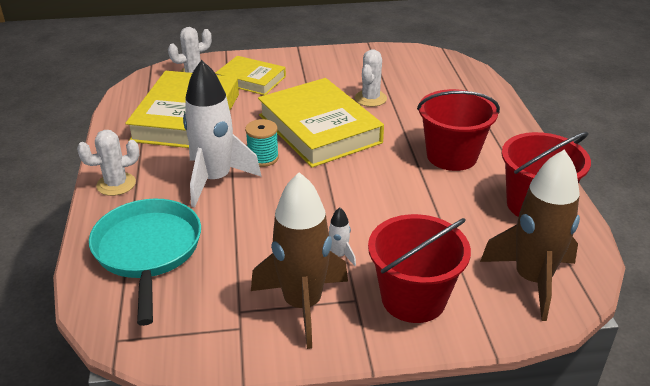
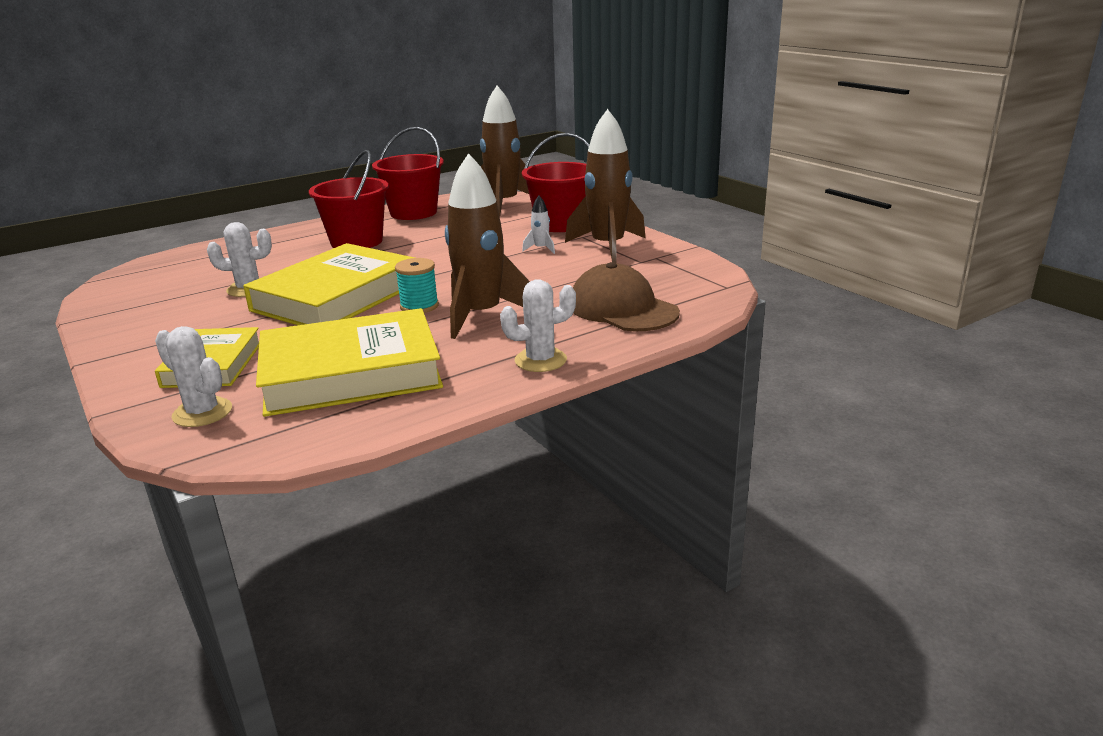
camera: 115 degrees left, 10 degrees down
(116, 184) = (540, 360): white cactus -> white cactus turned 60 degrees counterclockwise
(148, 251) = (622, 309): turquoise pan -> brown cap
(215, 180) = (481, 316): white rocket -> brown rocket

